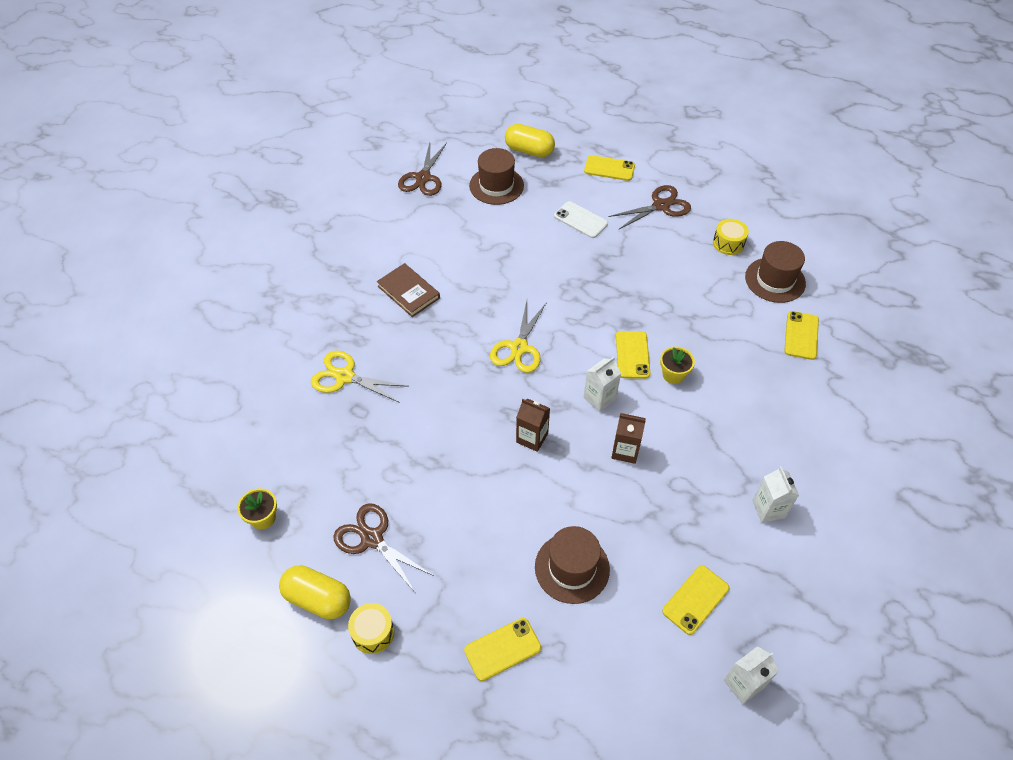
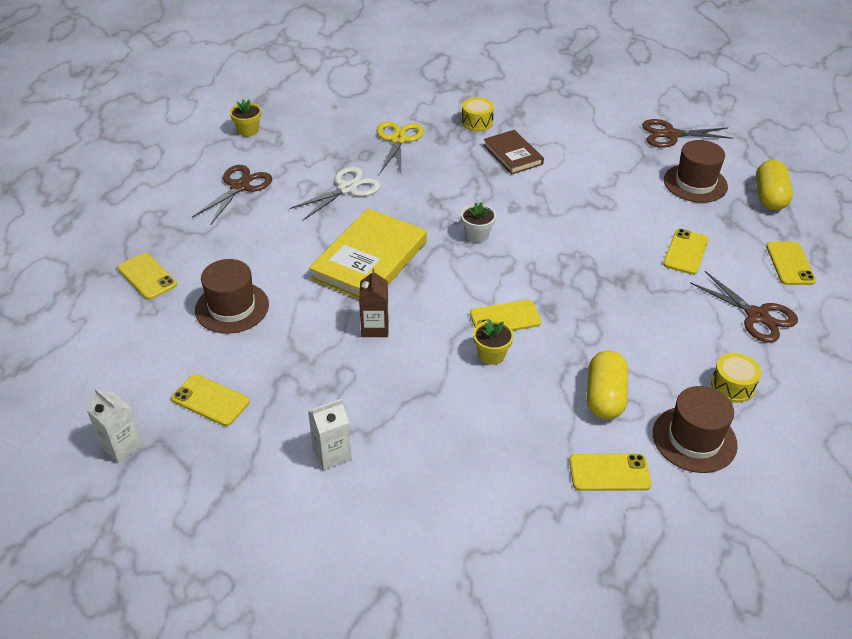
camera: 75 degrees right, 10 degrees down
(318, 599) = (182, 171): yellow capsule -> yellow capsule (604, 397)
(373, 632) = (156, 204): yellow drum -> yellow drum (477, 122)
(408, 292) = (512, 155): brown book -> brown book turned 60 degrees counterclockwise
(413, 437) = (347, 188): none -> white scissors
(519, 348) = (477, 235): yellow scissors -> white flower pot
(532, 438) = (369, 260): brown carton -> yellow book
(580, 220) = (685, 252): white phone -> yellow phone
(599, 398) = (435, 300): white carton -> none

